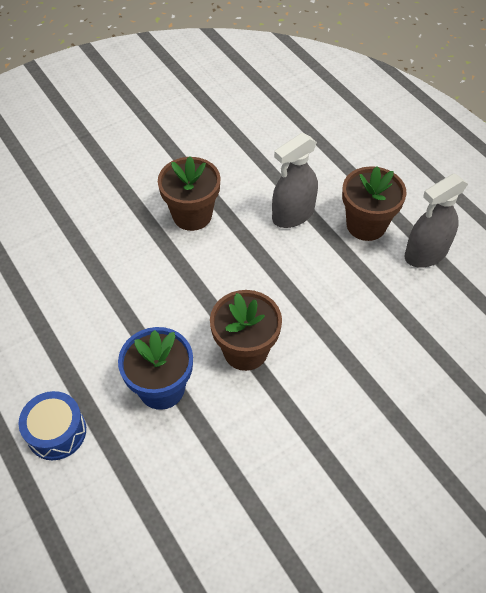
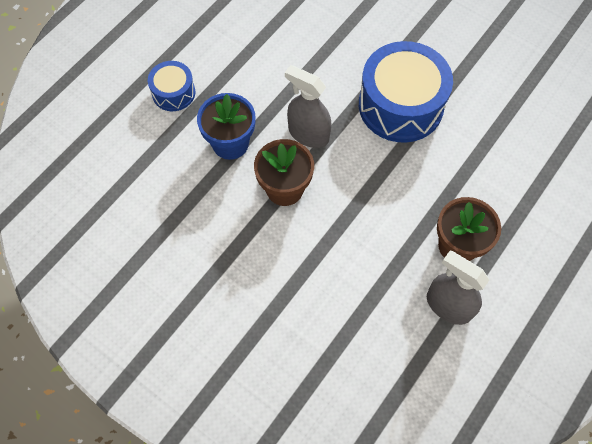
camera: 70 degrees right, 10 degrees up
(192, 215) = (400, 105): brown flower pot -> blue drum
(293, 215) = (439, 182): grey spray bottle -> grey spray bottle (308, 134)

